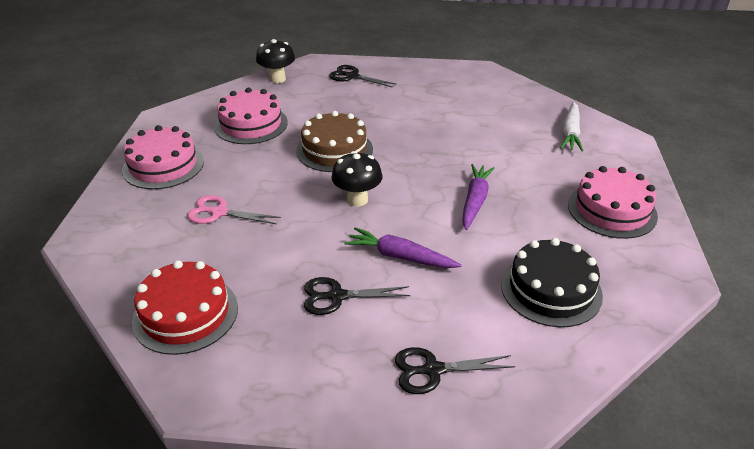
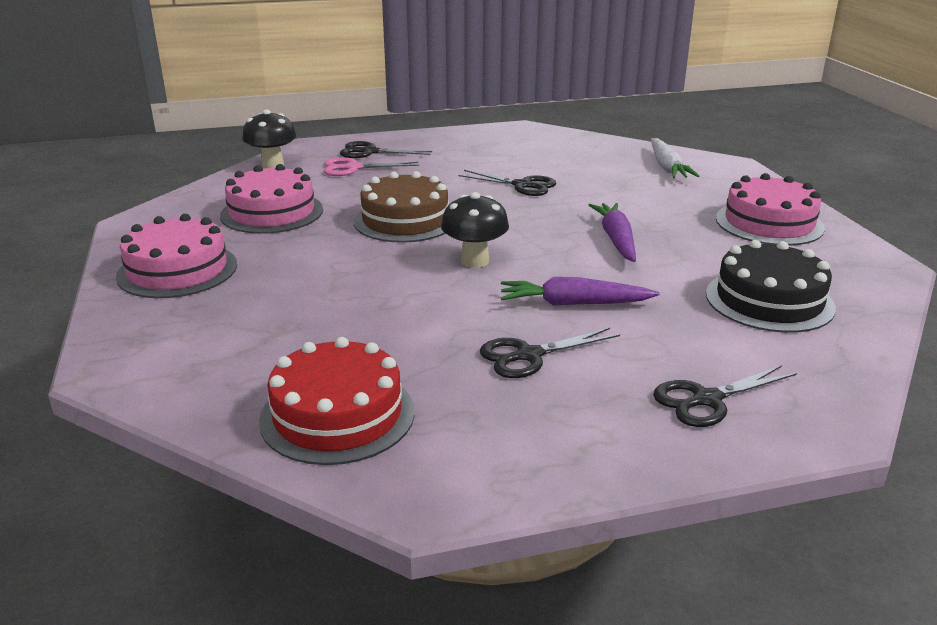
camera: 20 degrees left, 10 degrees down
(219, 212) = (299, 304): pink scissors -> pink scissors (353, 168)
(441, 131) = (522, 185): none -> black scissors

